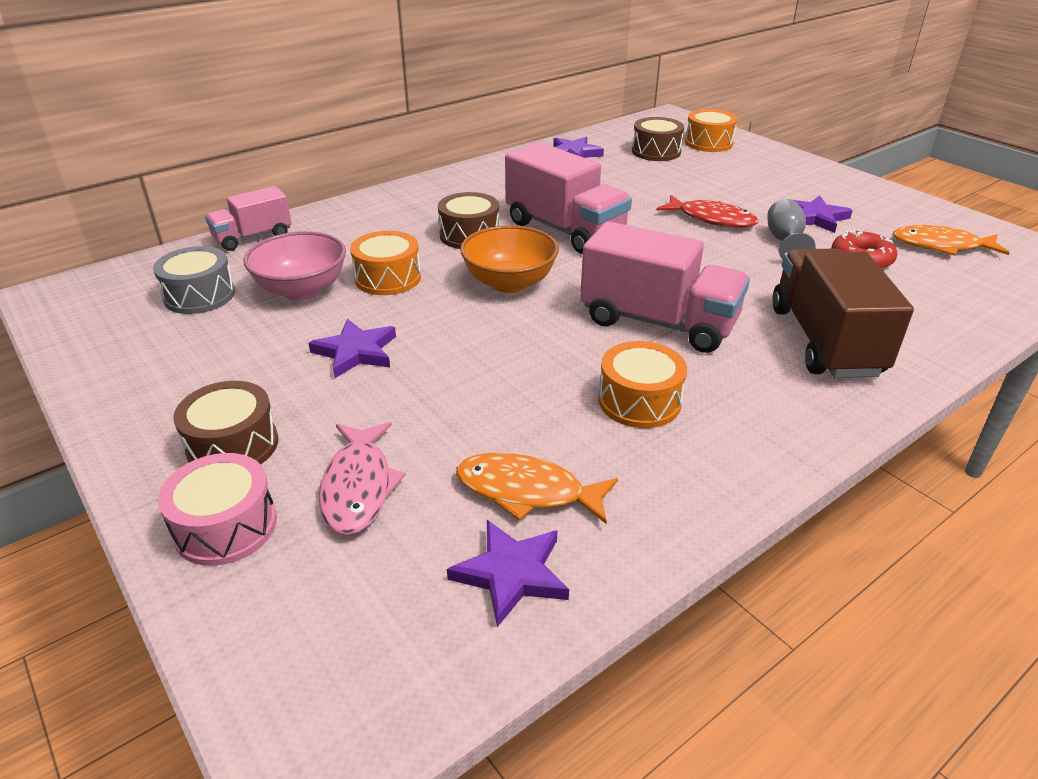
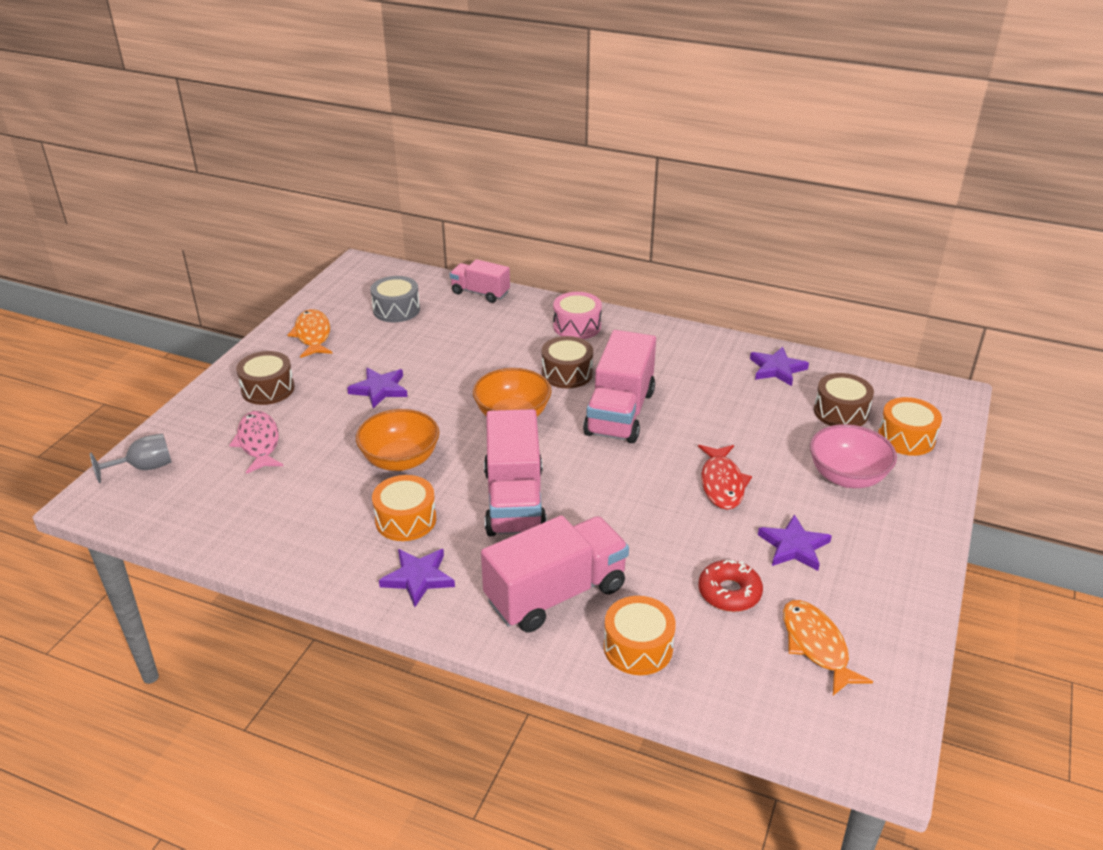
camera: 60 degrees right, 0 degrees up
(226, 526) = (209, 416): pink drum -> pink drum (577, 326)
(302, 290) = (432, 340): pink bowl -> pink bowl (847, 477)
(358, 487) = (259, 443): pink fish -> pink fish turned 105 degrees clockwise
(388, 278) = (474, 365): orange drum -> orange drum (638, 647)
(511, 573) = (221, 519): purple star -> purple star (418, 578)
(519, 375) = (400, 460): none -> orange bowl
(527, 491) = (288, 502): orange fish -> orange fish (313, 335)
(784, 242) = (718, 537): grey goblet -> grey goblet (144, 468)
(824, 341) = (556, 594): brown truck -> pink truck

